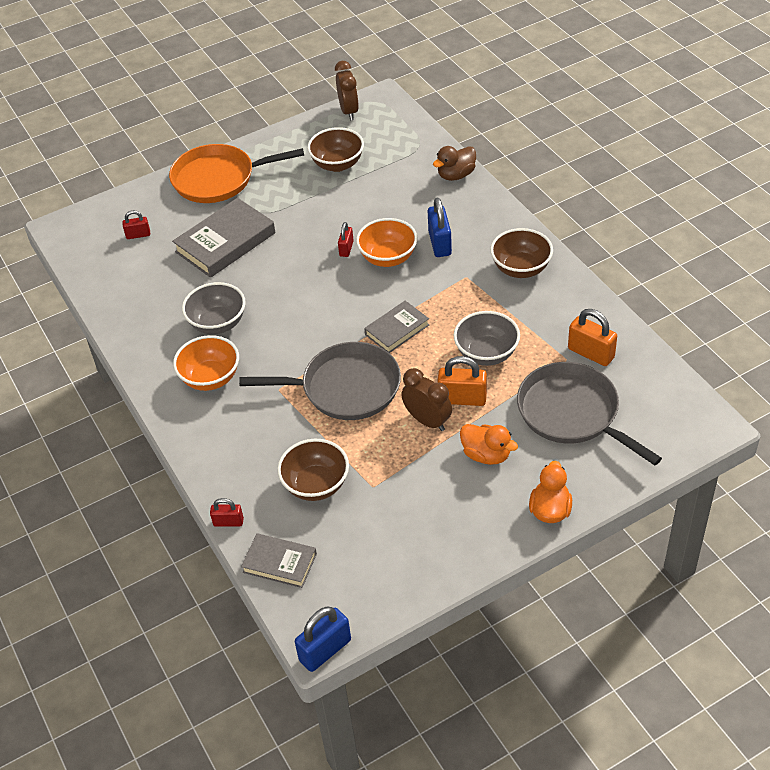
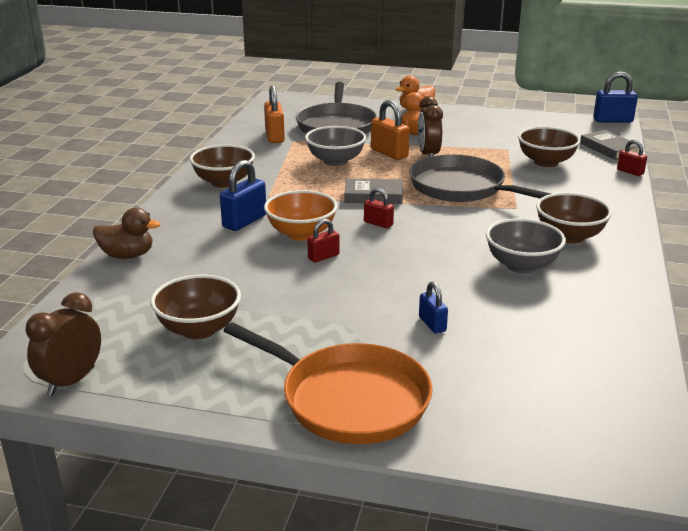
camera: 140 degrees left, 20 degrees down
(138, 235) = (531, 391): red padlock -> red padlock (378, 223)
(210, 378) = (569, 236): orange bowl -> brown bowl
(225, 242) = (432, 324): grey book -> blue padlock

